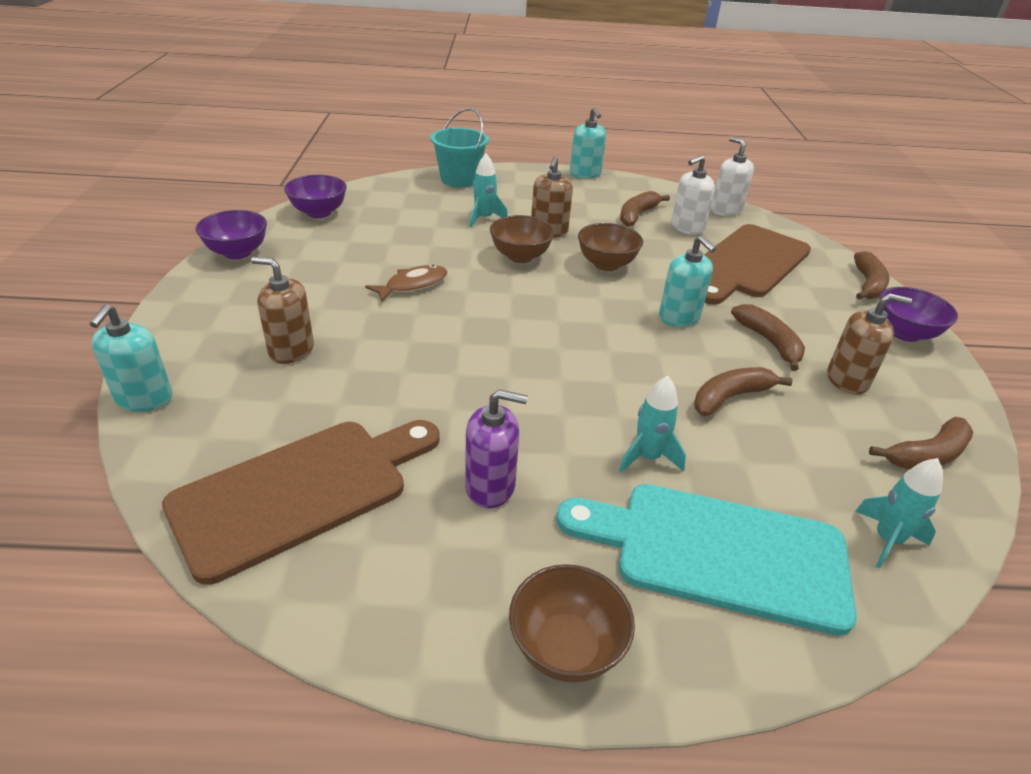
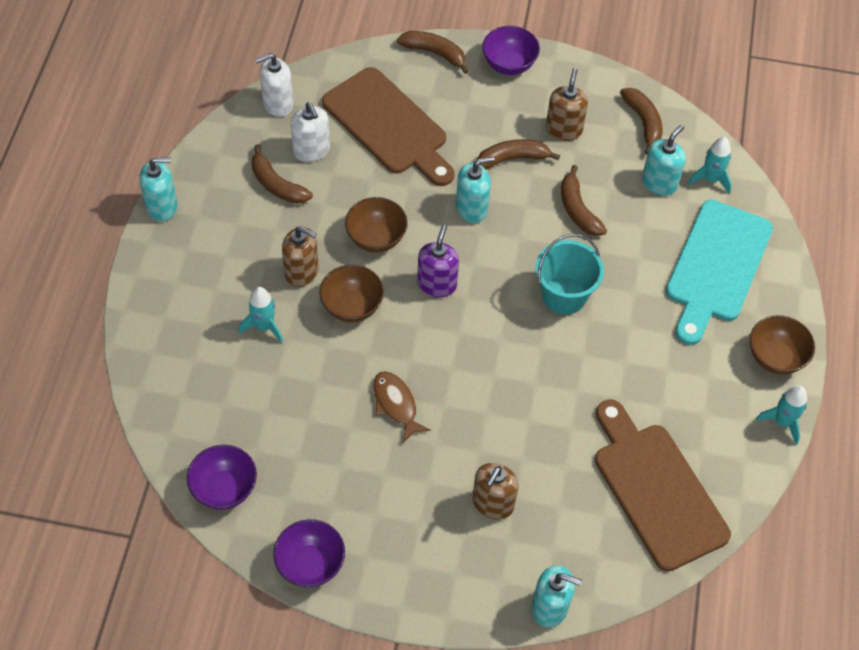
camera: 80 degrees left, 20 degrees up
(459, 179) = (155, 338): turquoise bucket -> turquoise bucket (564, 295)
(490, 486) = (658, 376): purple soap dispenser -> purple soap dispenser (437, 284)
(647, 457) = (636, 279): turquoise rocket -> turquoise rocket (782, 422)
(832, 476) = (659, 183): none -> turquoise soap dispenser

